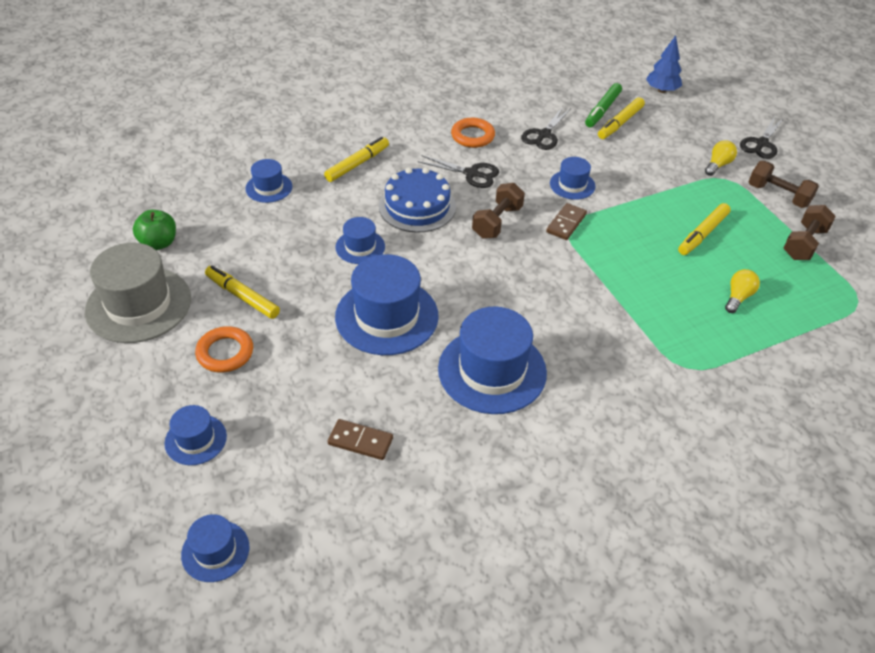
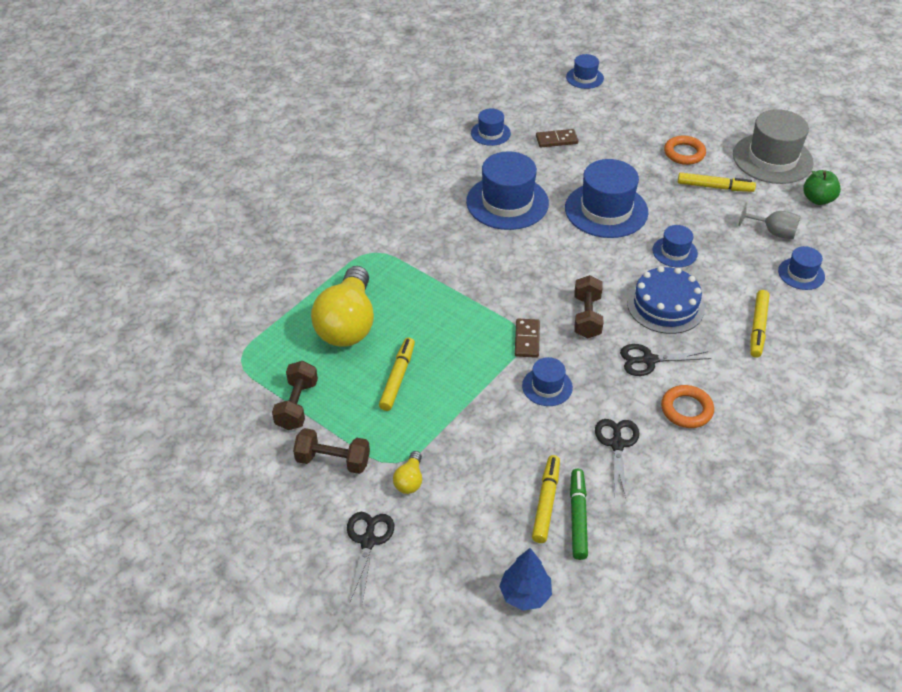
camera: 155 degrees right, 0 degrees up
(195, 439) = (647, 111): blue hat -> blue hat (490, 133)
(245, 230) = (773, 232): none -> grey goblet
(738, 297) = (347, 324): yellow light bulb -> yellow light bulb, size x2.36

